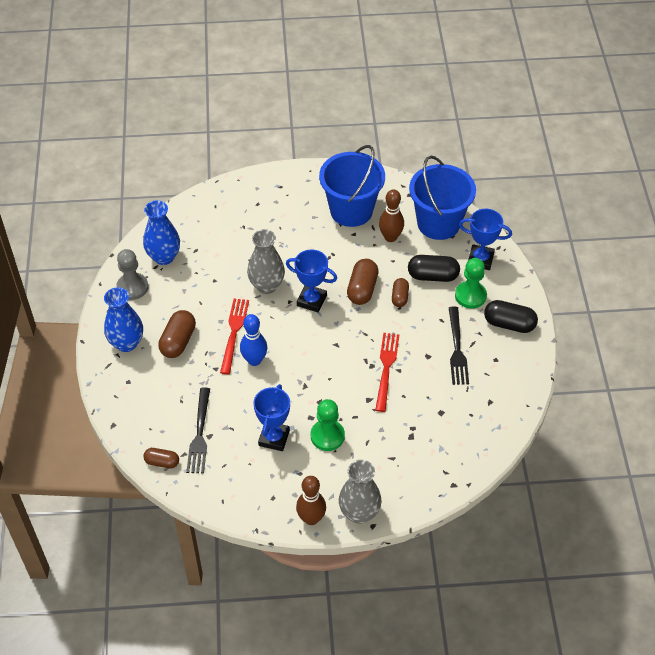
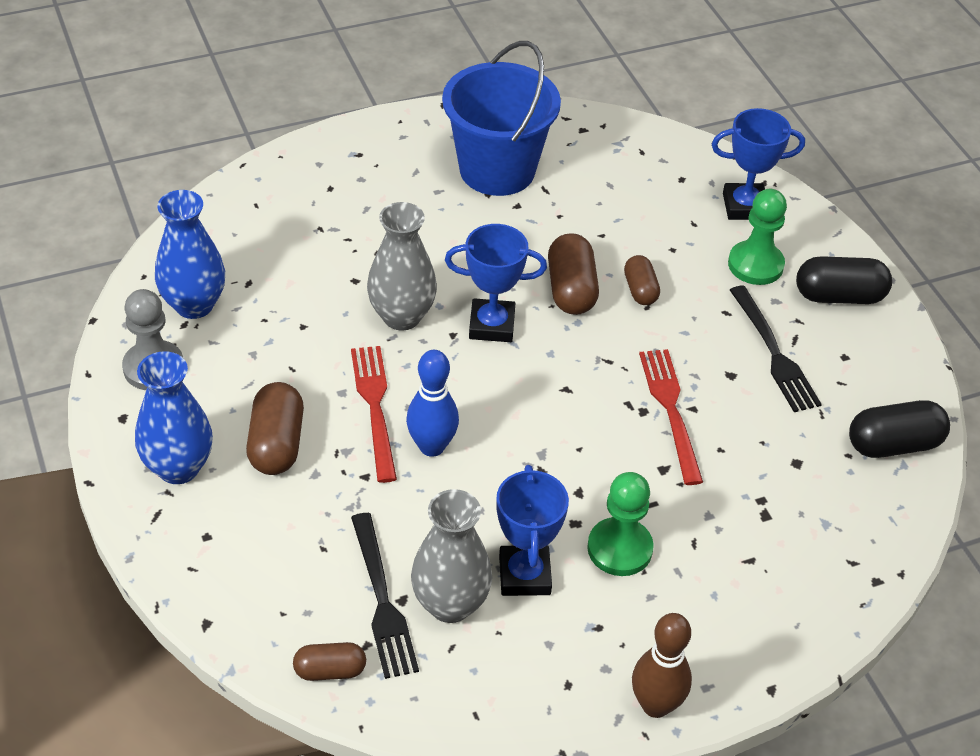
camera: 20 degrees left, 5 degrees down
(359, 513) = (737, 672): grey vase -> grey vase (450, 604)
(390, 237) = (581, 199): brown bowling pin -> none
(433, 276) = (679, 246): black capsule -> black capsule (893, 445)
(438, 223) = (651, 164): blue bucket -> none

